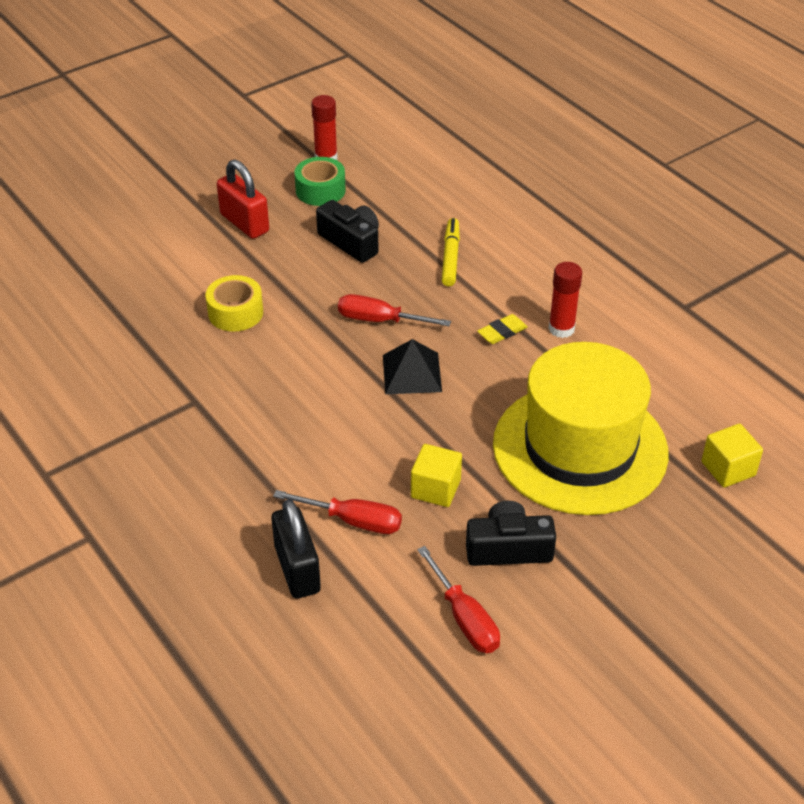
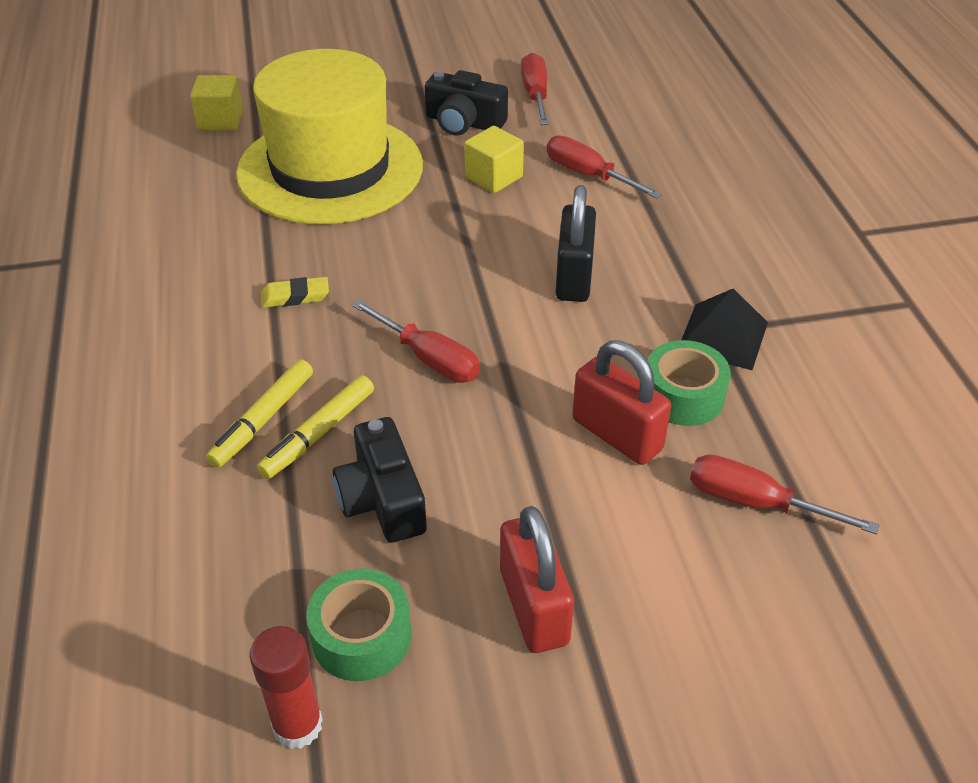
camera: 155 degrees left, 0 degrees up
(140, 301) = (756, 503): none -> red screwdriver
(202, 348) = (683, 395): none -> green tape
(235, 312) = (617, 434): yellow tape -> red padlock
(297, 569) = (659, 156): black padlock -> black padlock (574, 277)
(412, 260) = (318, 434): none -> yellow marker
(412, 373) = (437, 284): black pyramid -> black pyramid (722, 336)
(561, 329) = (225, 279): red glue stick -> none

